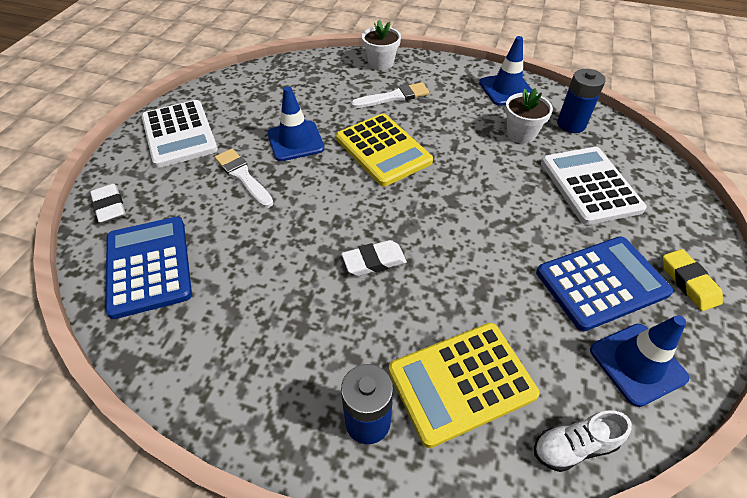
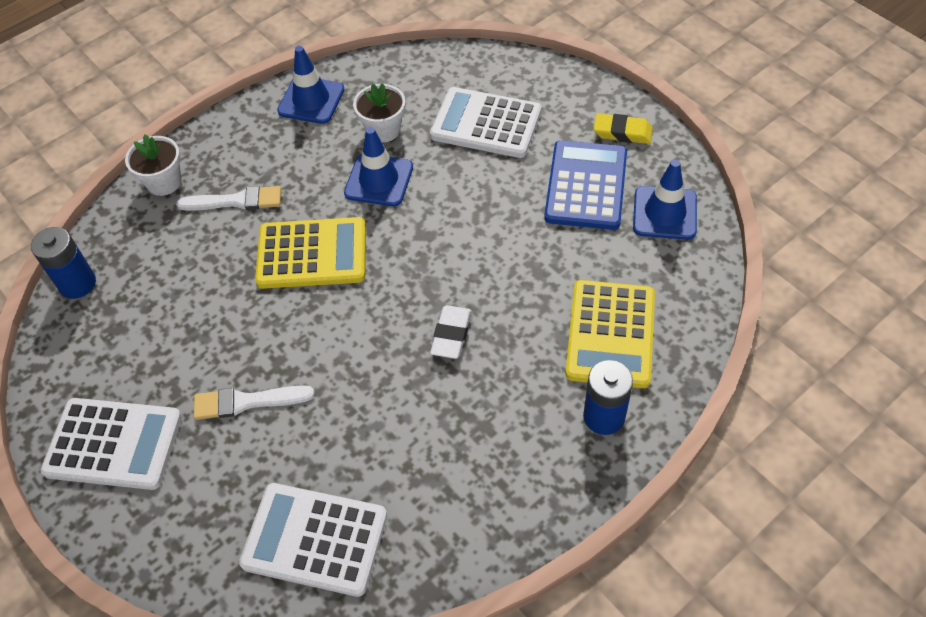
camera: 55 degrees left, 5 degrees up
(110, 207) = (188, 558): white eraser -> none
(149, 266) = (315, 539): blue calculator -> white calculator
(295, 141) = (230, 327): blue traffic cone -> blue traffic cone (379, 180)
(394, 97) = (236, 201): white brush -> white brush turned 75 degrees clockwise
(571, 124) = (403, 85): blue battery -> blue battery (77, 284)
(573, 446) = (699, 294): white shoe -> none

